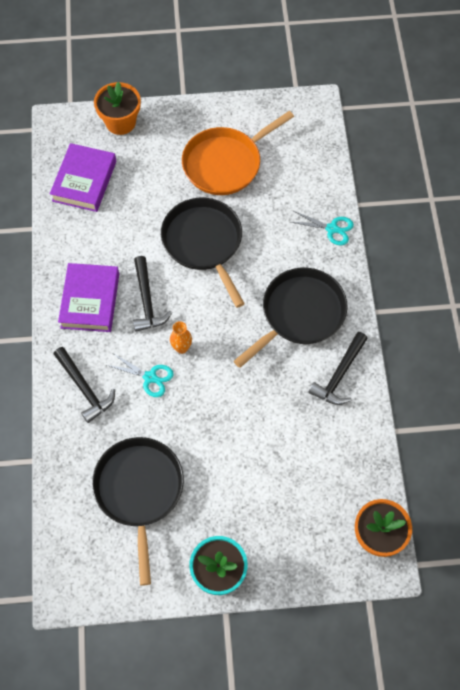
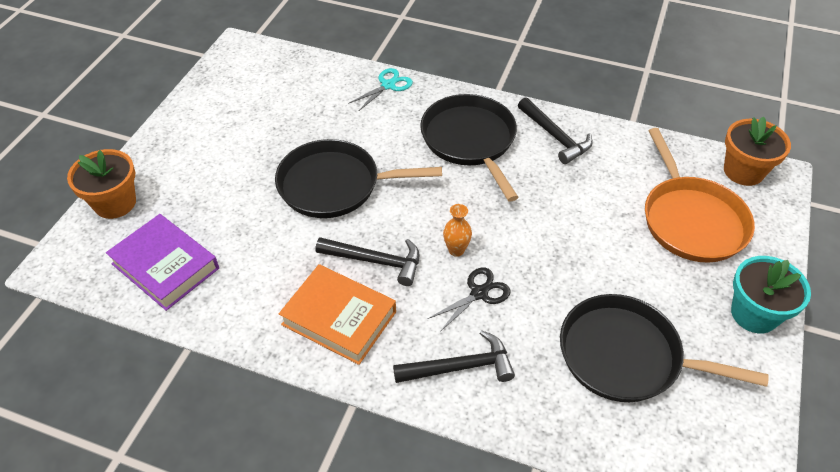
camera: 65 degrees left, 15 degrees down
(90, 300) = (339, 318): purple book -> orange book
(150, 377) = (479, 293): turquoise scissors -> black scissors
(225, 163) = (249, 134): orange pan -> orange pan (691, 220)

